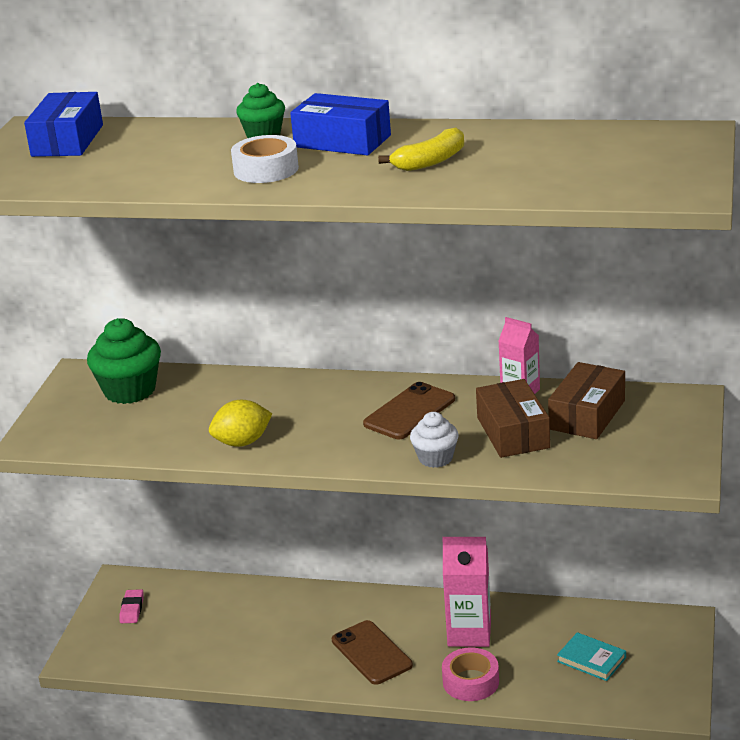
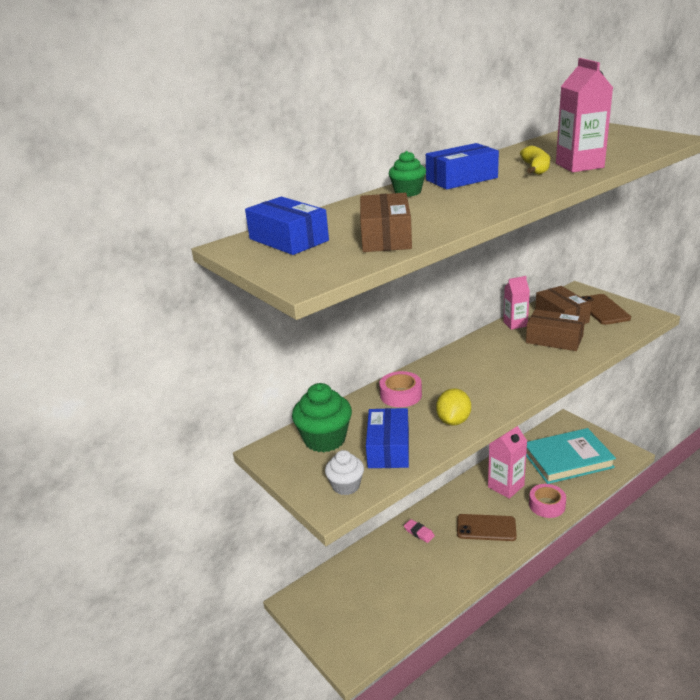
camera: 50 degrees left, 0 degrees up
(114, 173) = (386, 237): none -> brown box
(132, 609) = (329, 609): pink eraser -> pink eraser (419, 532)
(151, 429) = (388, 448): none -> blue box
(258, 392) = (401, 395): none -> pink tape
(266, 169) = (470, 201): white tape -> none
(409, 412) = (492, 358): brown phone -> brown phone (603, 310)
(435, 458) = (554, 368): white cupcake -> white cupcake (346, 486)
(471, 178) = (579, 165): none -> pink carton
(591, 660) = (567, 459): turquoise book -> turquoise book, size x2.21

